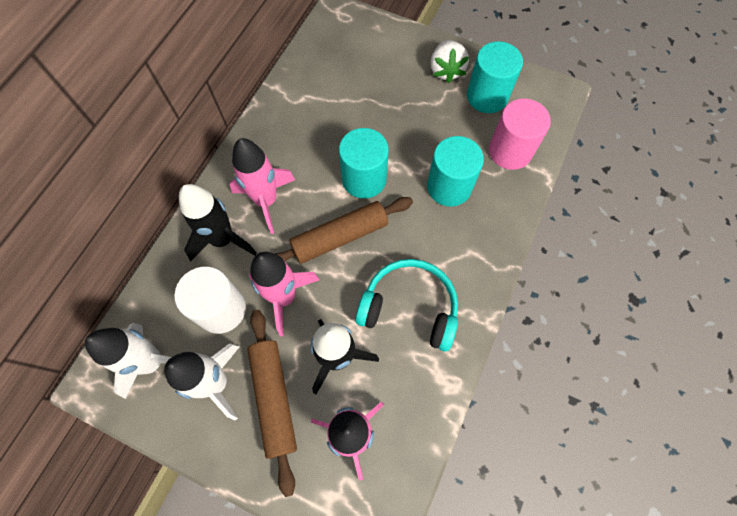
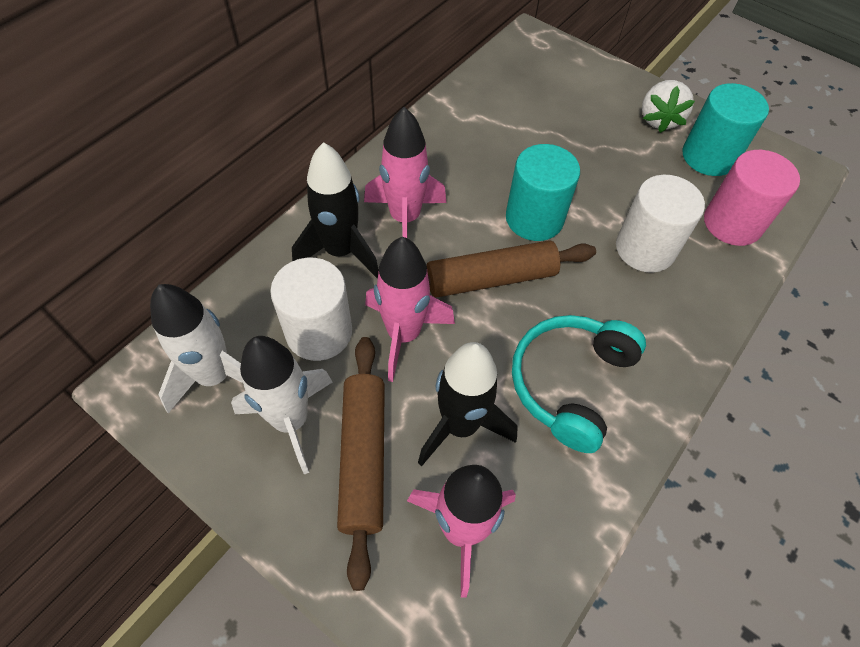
camera: 10 degrees right, 10 degrees down
(409, 307) = (570, 383): turquoise headphones -> turquoise headphones turned 90 degrees counterclockwise
(449, 187) = (645, 249): turquoise cylinder -> white cylinder

